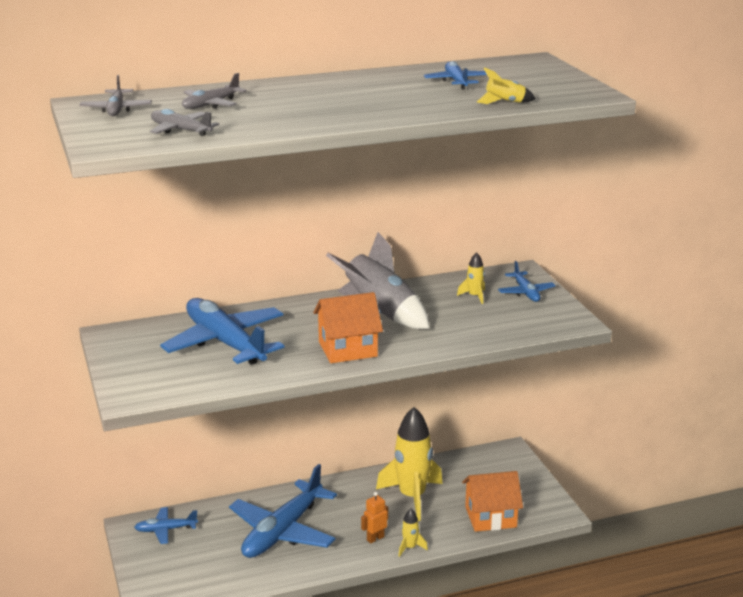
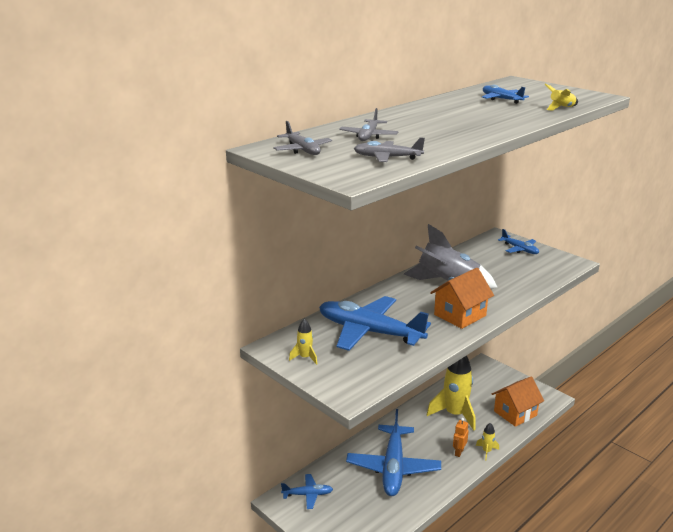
camera: 25 degrees left, 0 degrees up
(165, 530) = (308, 494): blue plane -> blue plane turned 150 degrees counterclockwise
(474, 296) = (492, 259): yellow rocket -> yellow rocket (305, 357)

